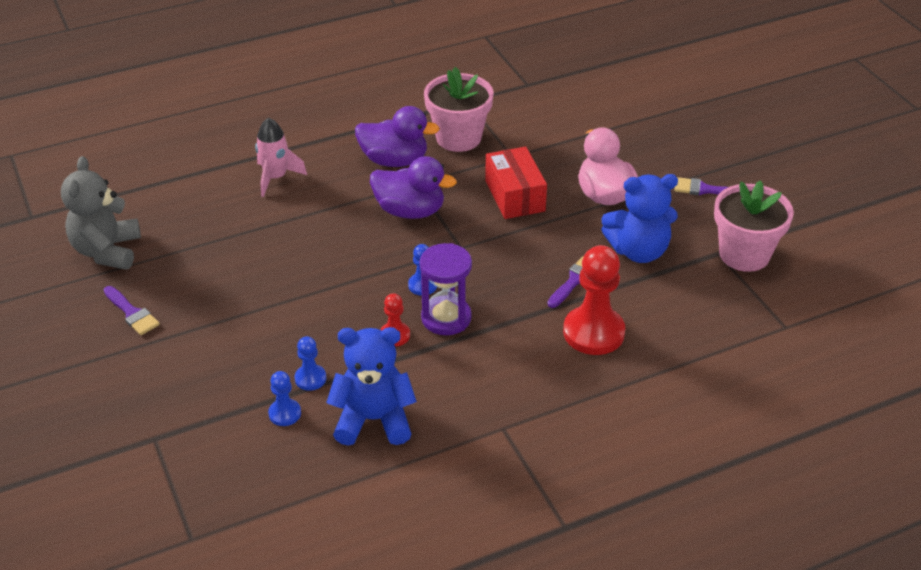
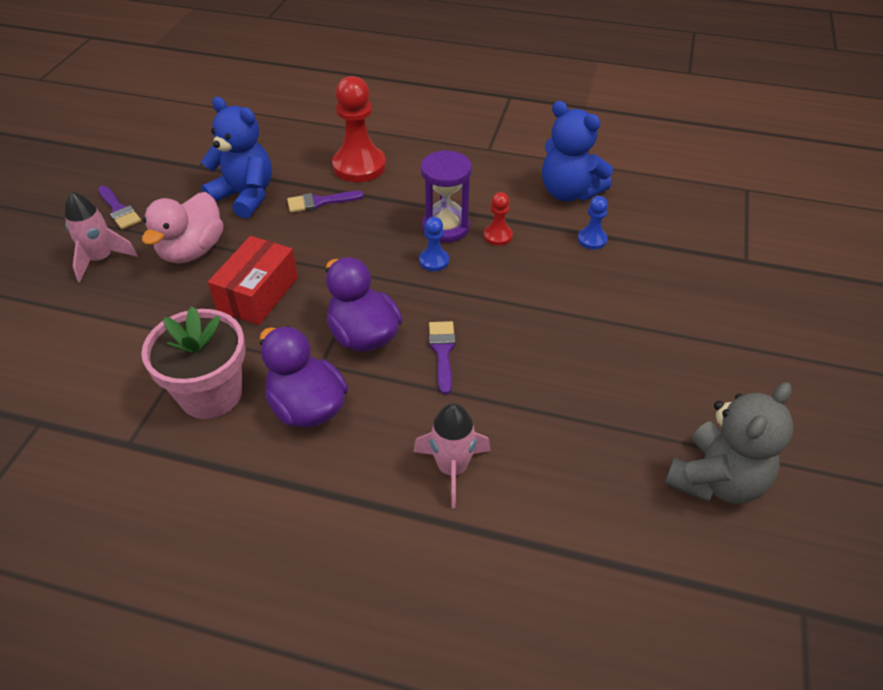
camera: 140 degrees left, 5 degrees up
(132, 313) = (719, 381): purple brush -> purple brush (442, 352)
(285, 413) = (630, 227): blue pawn -> none
(651, 158) = (101, 259): none -> pink rocket
(744, 254) = (186, 156): pink flower pot -> none

